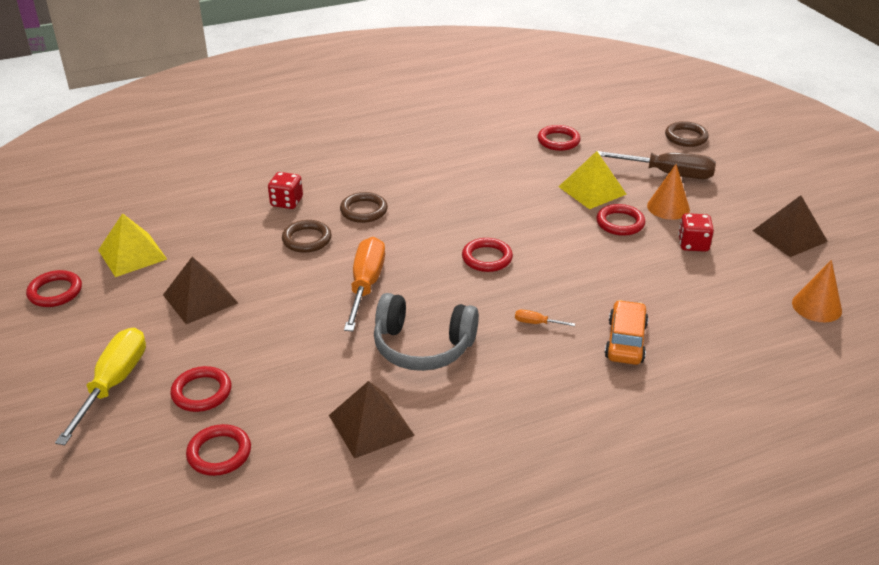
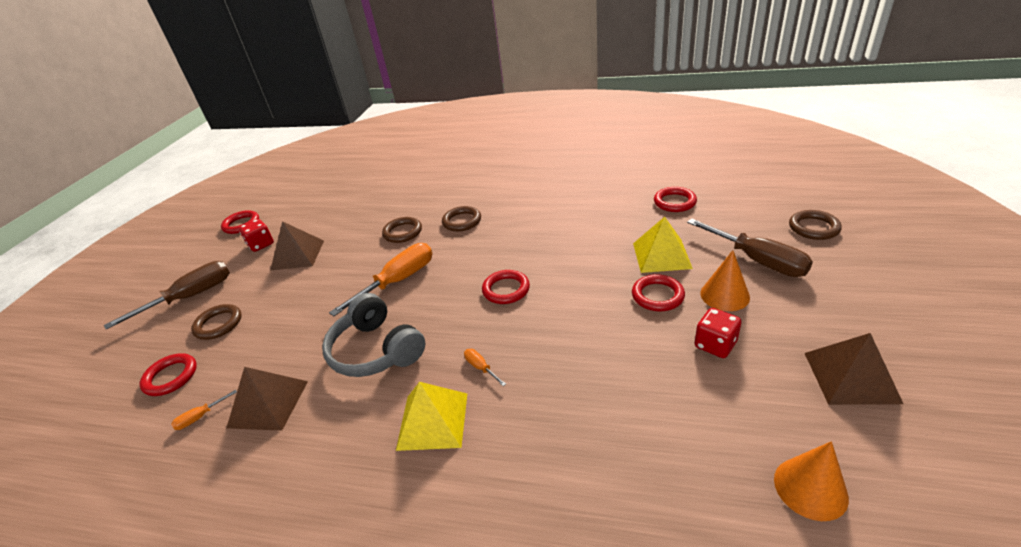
camera: 40 degrees right, 0 degrees up
(113, 384) = (190, 297): yellow screwdriver -> brown screwdriver
(132, 254) = (302, 212): yellow pyramid -> yellow pyramid (432, 421)
(201, 392) = (218, 324): red ring -> brown ring
(286, 202) = (422, 201): red dice -> red dice (261, 244)
(312, 463) = (200, 417): none -> orange screwdriver
(625, 341) = (539, 424): orange car -> none

